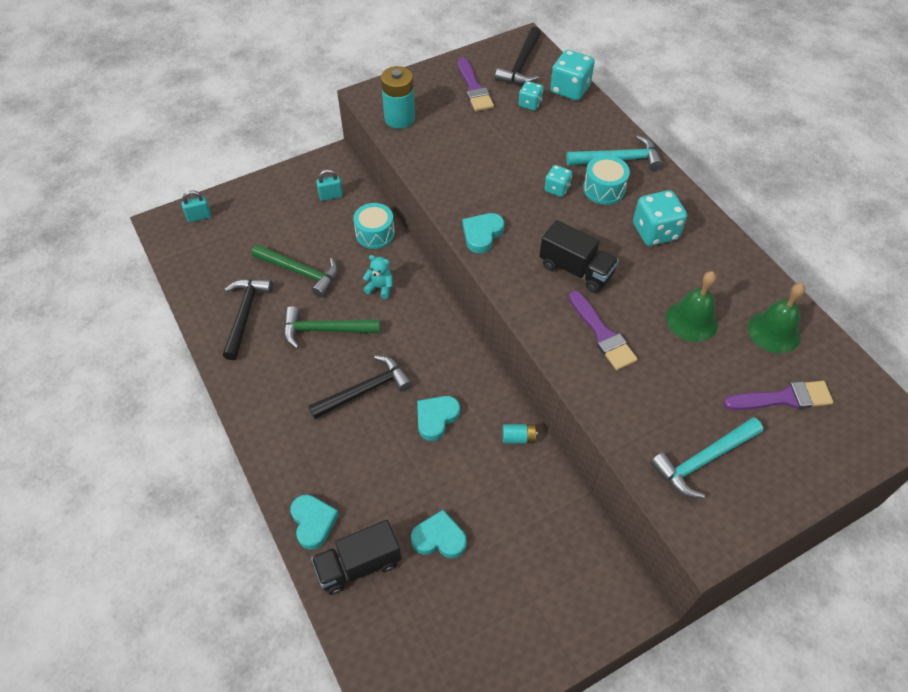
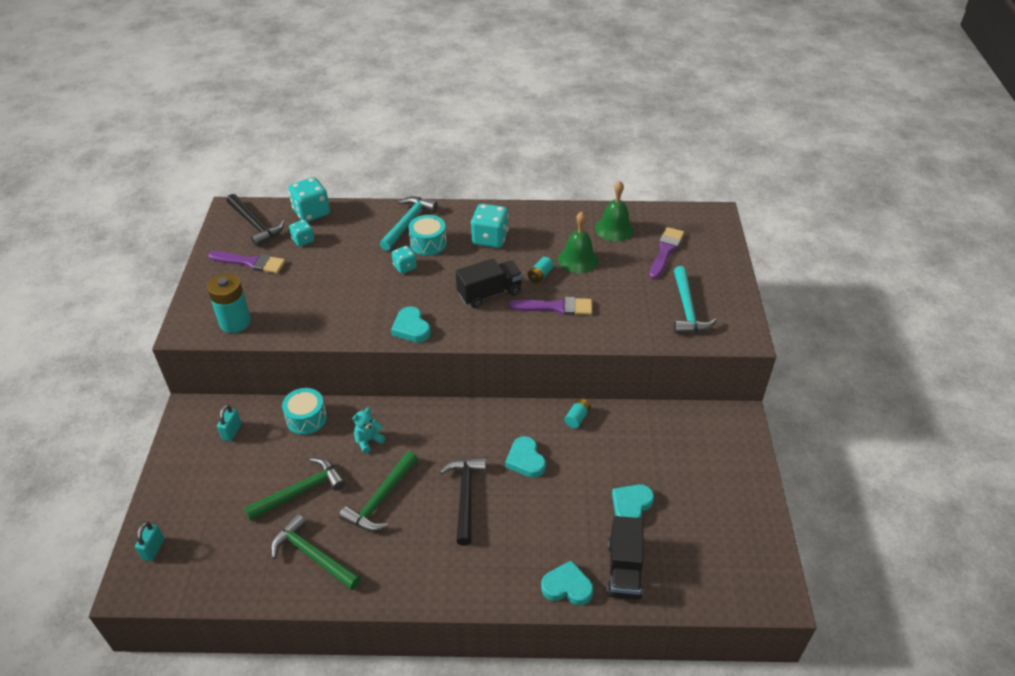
camera: 60 degrees left, 10 degrees down
(245, 314) = (312, 555): black hammer -> green hammer
(637, 299) = (540, 275): none -> turquoise battery

